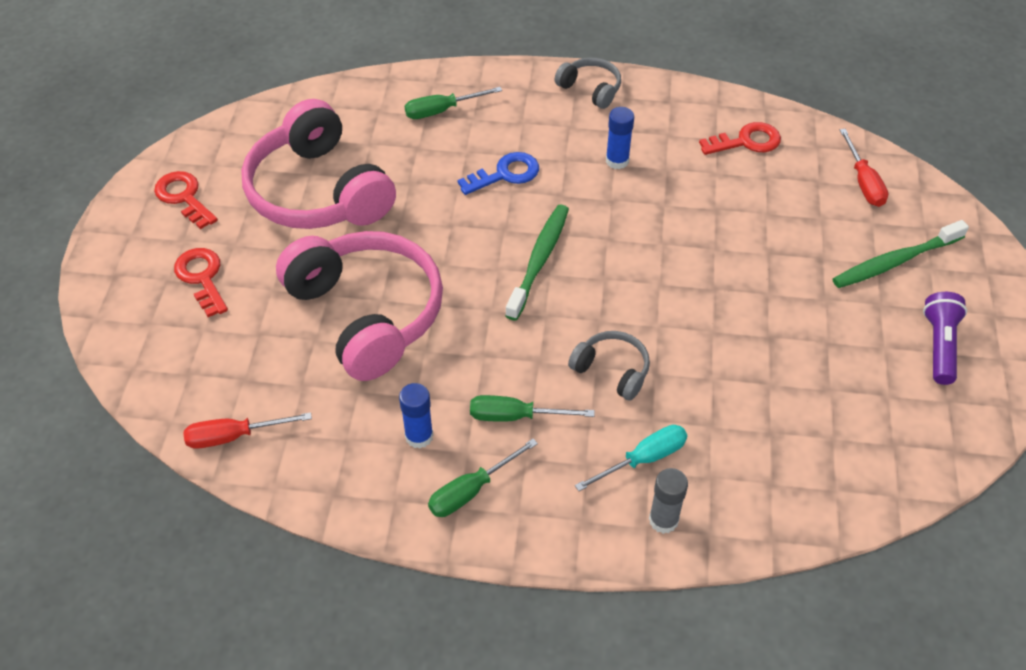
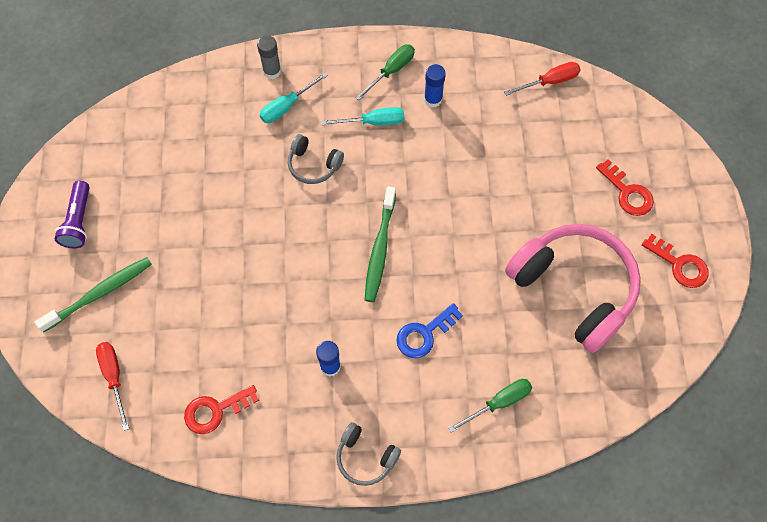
camera: 170 degrees right, 15 degrees up
(367, 314) = (496, 182): pink headphones -> none
(515, 416) = (373, 122): green screwdriver -> turquoise screwdriver

